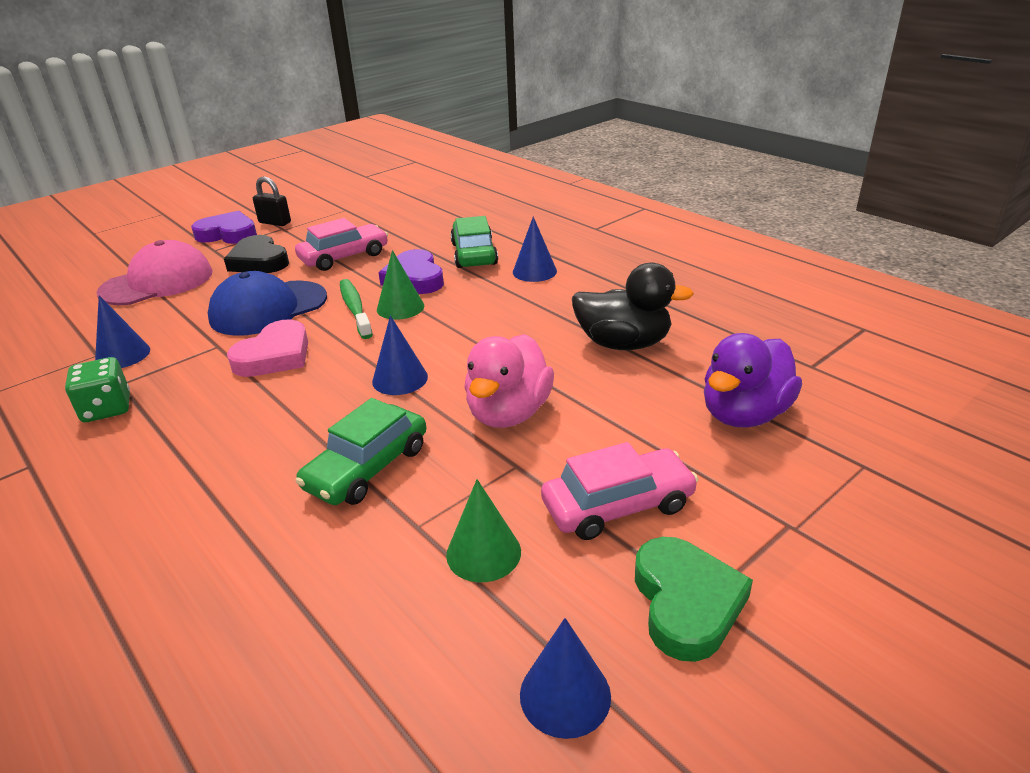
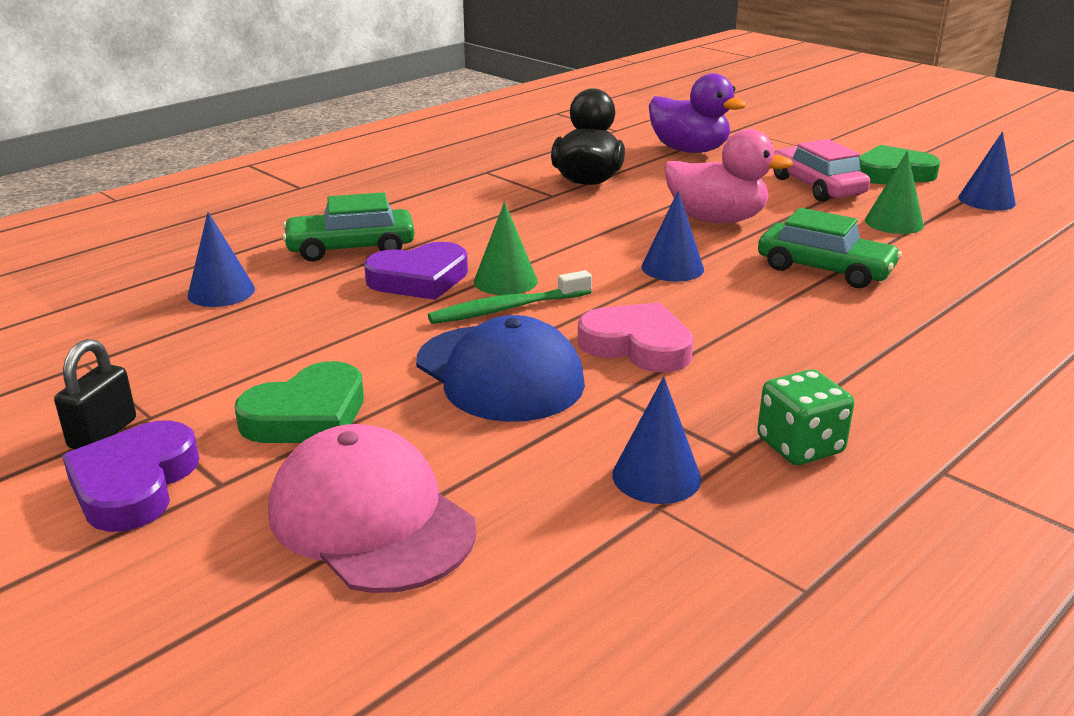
camera: 95 degrees left, 5 degrees down
(259, 261) = (307, 415): black heart -> green heart
(344, 257) = (322, 337): pink car -> none
(534, 271) = (418, 215): blue cone -> blue cone (221, 292)

